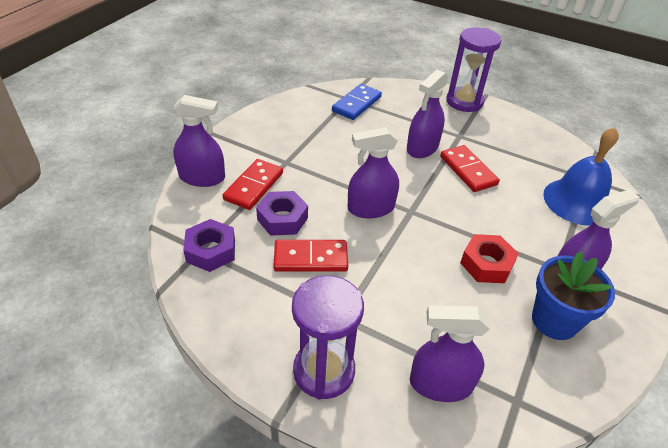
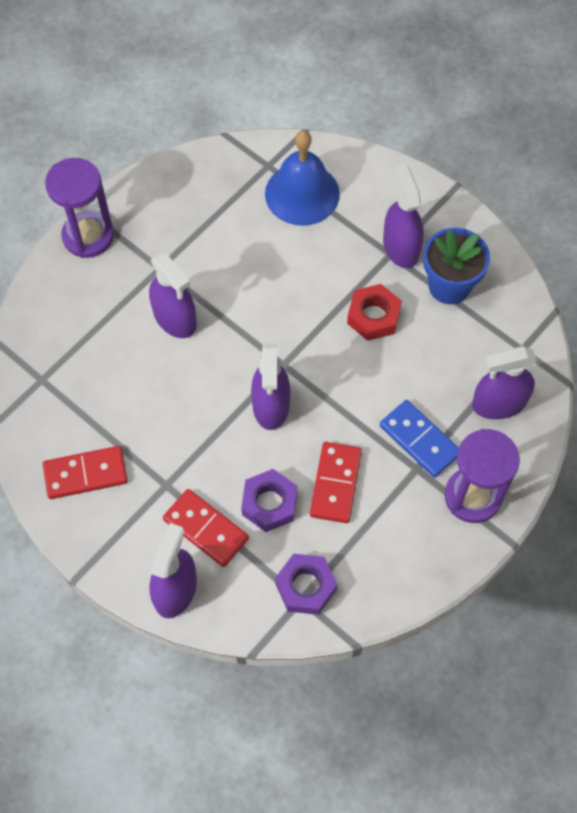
camera: 75 degrees left, 20 degrees up
(357, 104) = (59, 371): blue domino -> blue domino (419, 440)
(440, 384) = (499, 403): purple spray bottle -> purple spray bottle turned 60 degrees clockwise
(468, 170) = (228, 282): red domino -> red domino (85, 474)

